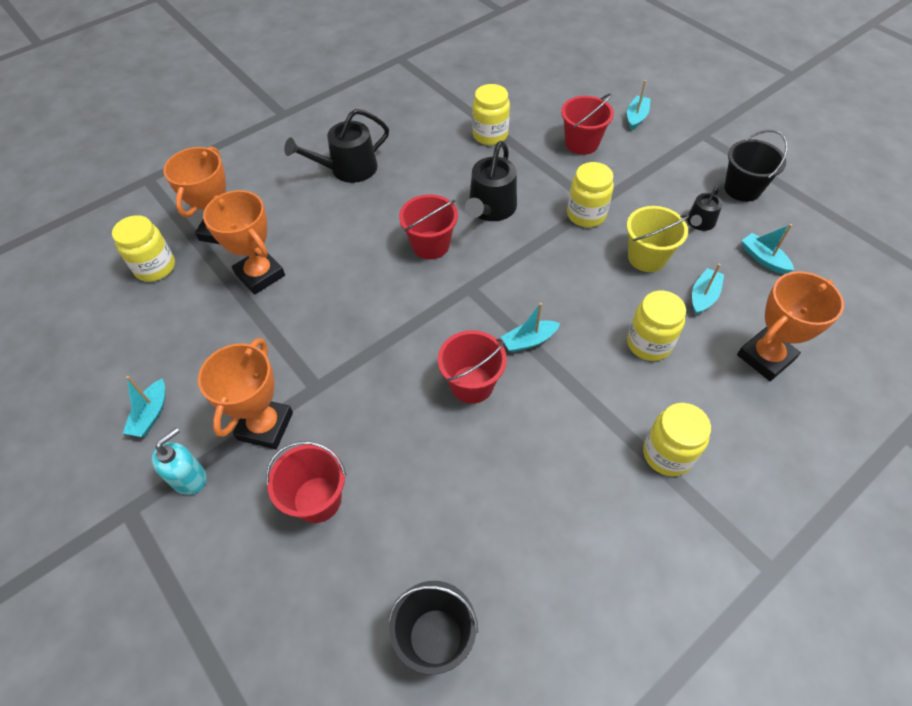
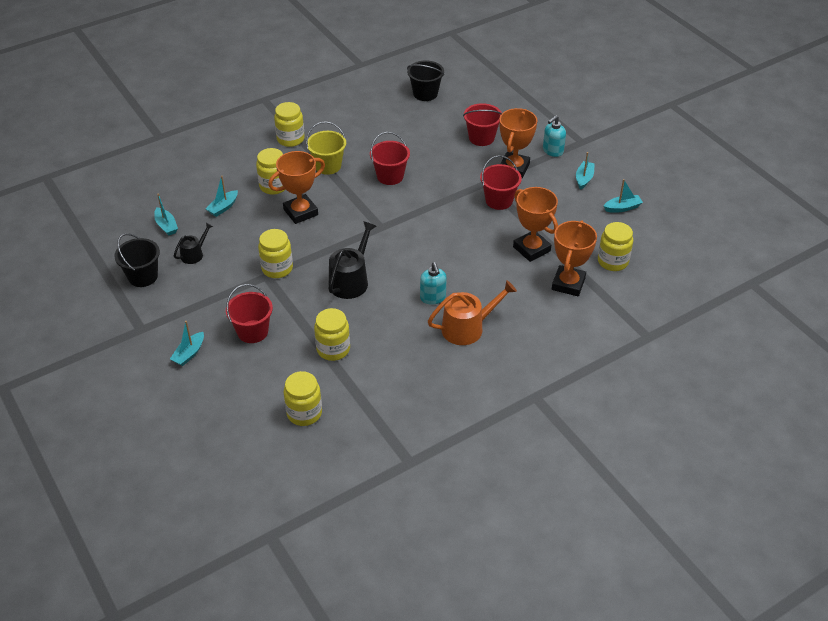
camera: 175 degrees left, 10 degrees down
(348, 169) = (467, 328): black watering can -> orange watering can
(389, 198) = (433, 298): none -> turquoise soap dispenser
(430, 245) = (403, 257): red bucket -> red bucket (499, 200)
(501, 82) = (304, 413): none -> yellow jar
(529, 341) = (348, 194): turquoise boat -> turquoise boat (622, 208)
(647, 257) = (247, 234): yellow bucket -> yellow bucket (328, 166)
(765, 357) = (207, 173): orange trophy -> orange trophy (300, 212)

